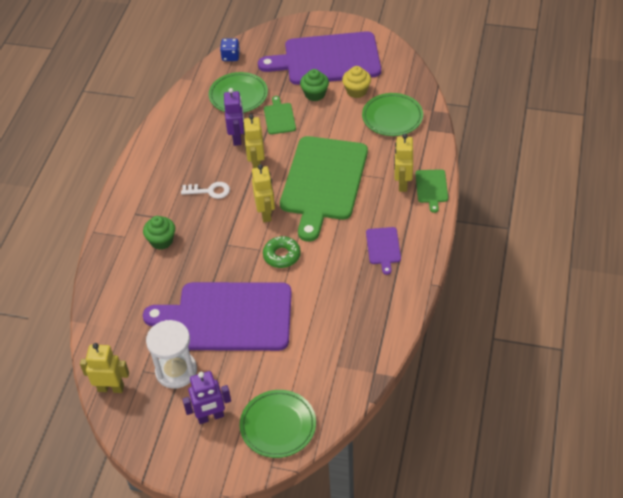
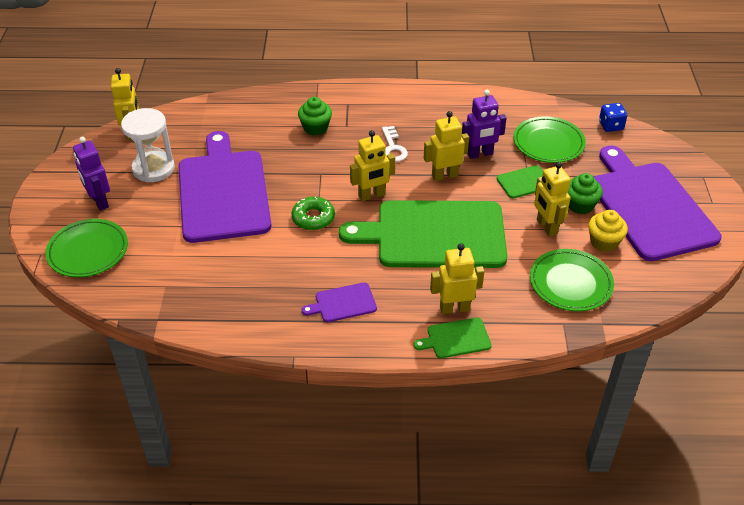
camera: 75 degrees right, 5 degrees down
(332, 117) = (546, 227): none -> yellow robot

